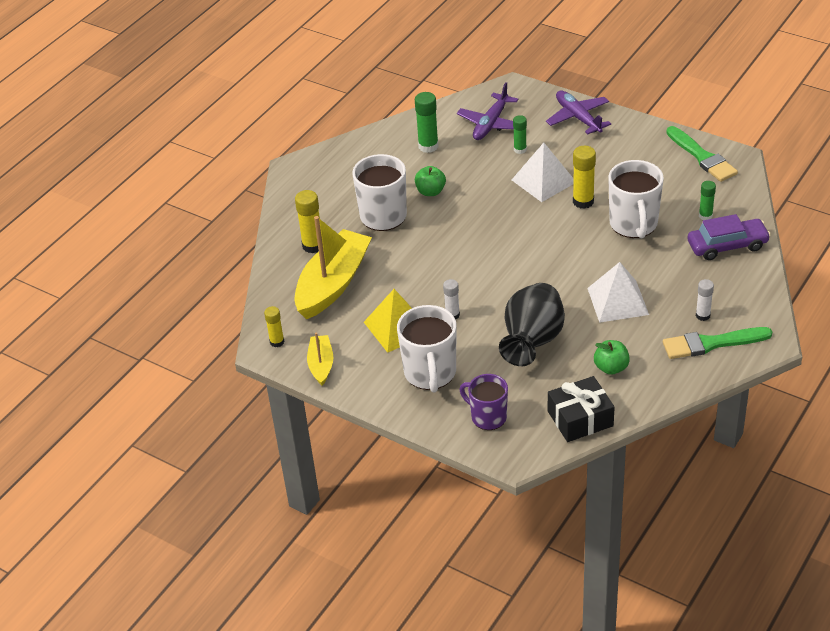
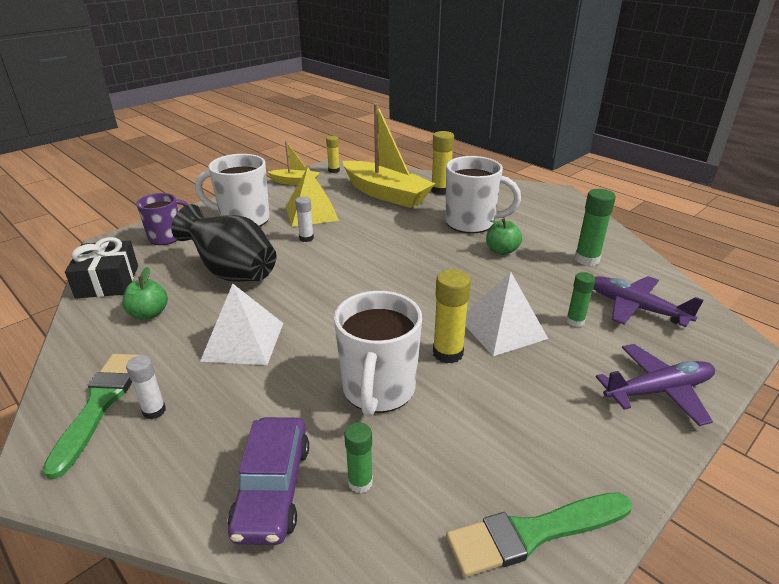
camera: 100 degrees right, 10 degrees down
(633, 224) = (378, 390): white mug -> white mug turned 90 degrees counterclockwise

